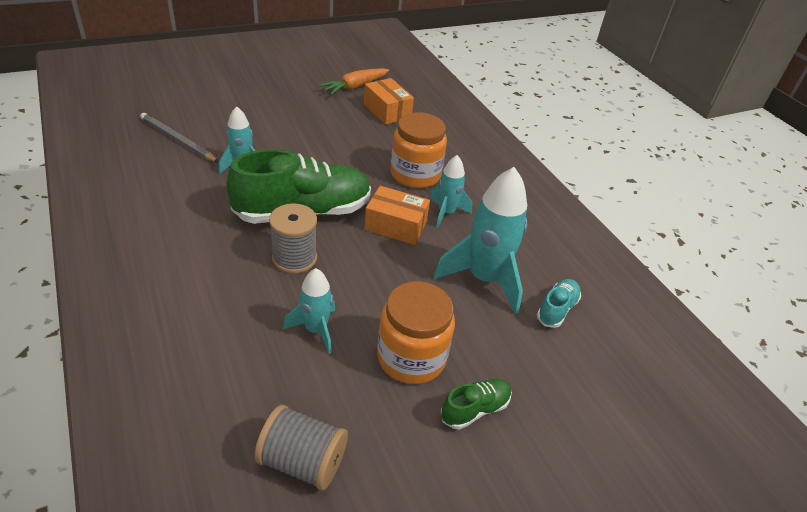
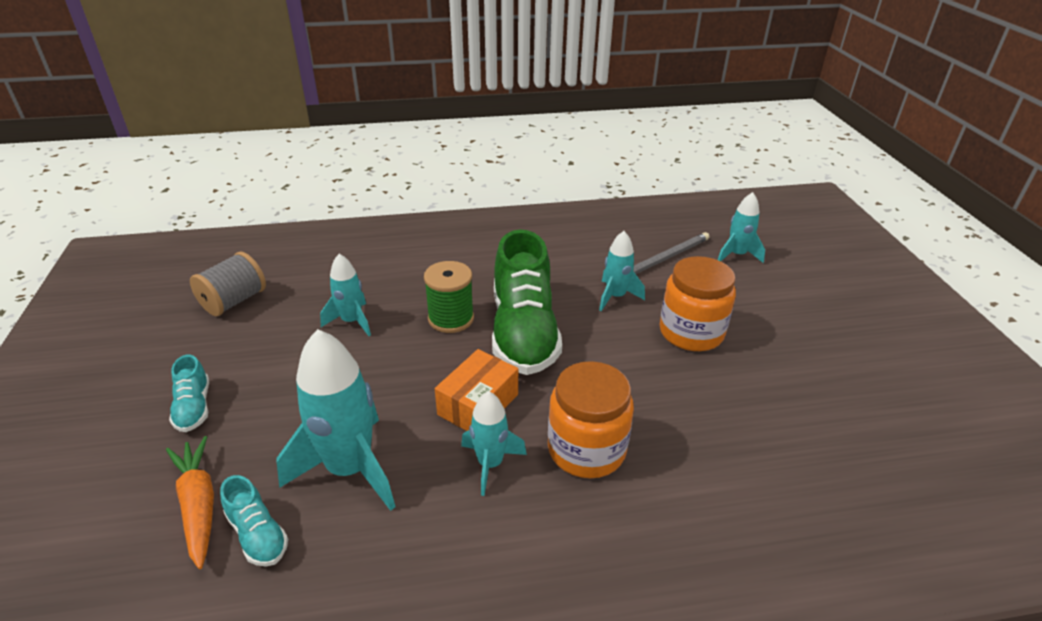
camera: 110 degrees right, 5 degrees down
(171, 106) = (736, 255): none -> turquoise rocket
(294, 258) = (451, 318): grey spool -> green spool
(355, 87) = (847, 424): orange carrot -> orange carrot (198, 505)
(387, 111) = (774, 453): orange box -> none
(411, 357) = (281, 376): orange jar -> orange jar (691, 332)
(474, 409) = (194, 407): green shoe -> turquoise shoe

